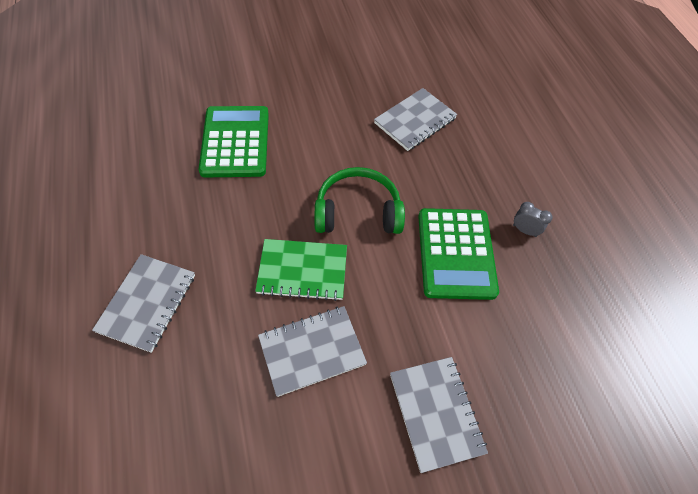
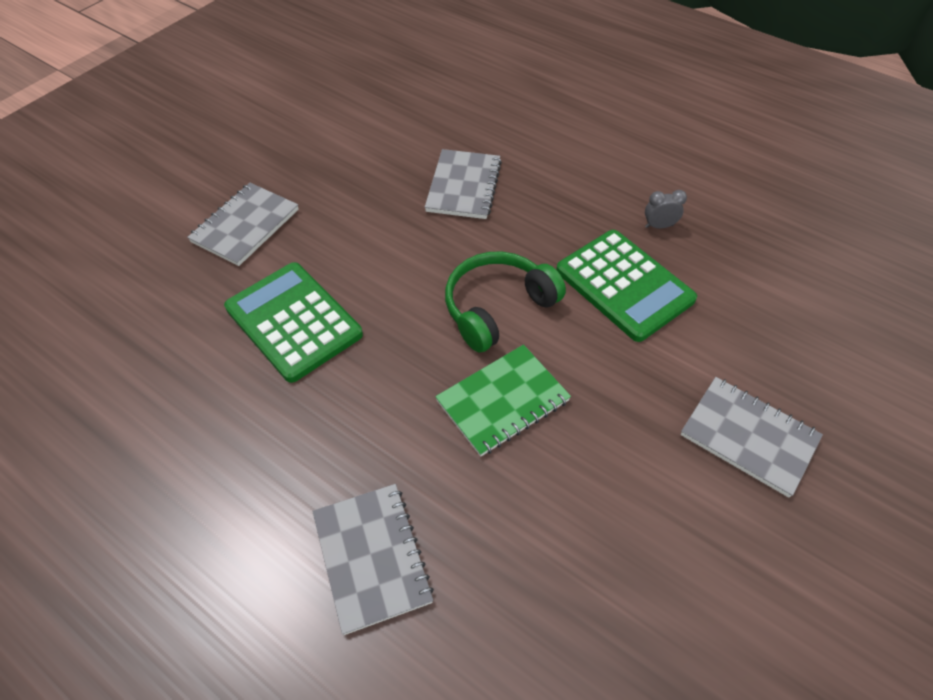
camera: 35 degrees left, 5 degrees down
(312, 351) = (590, 469): grey notebook -> grey notebook (245, 226)

